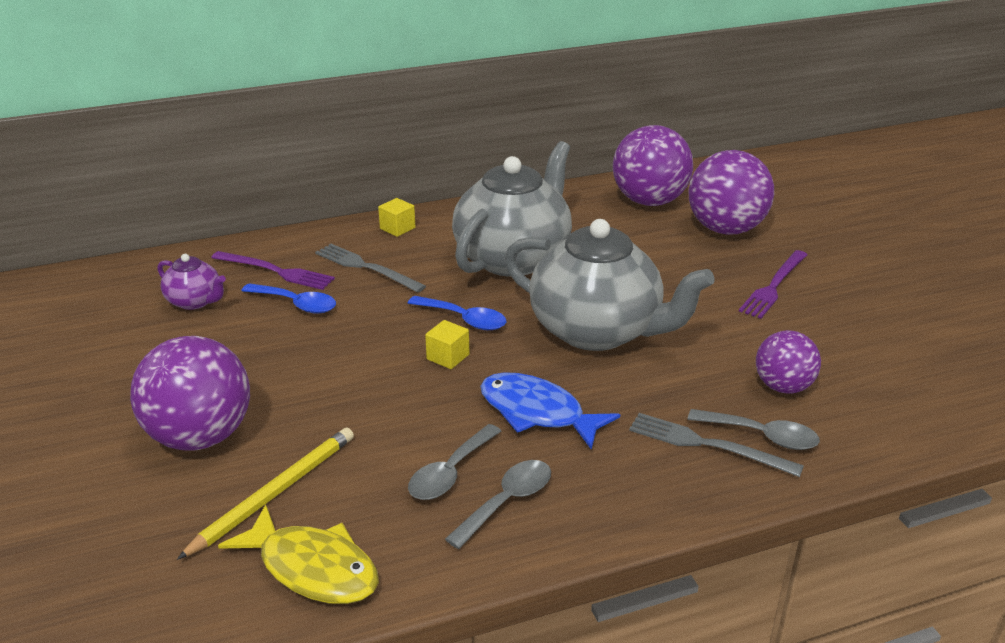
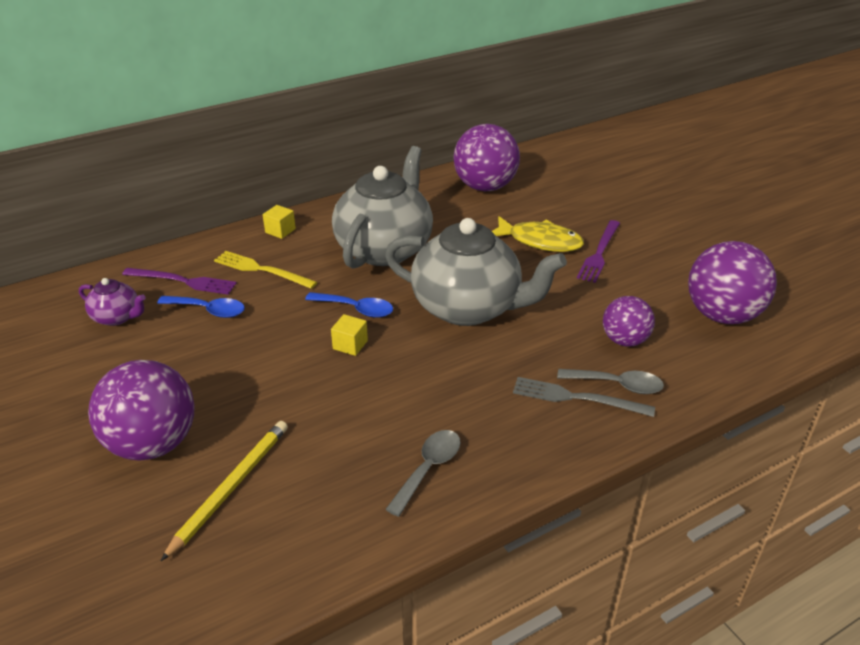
camera: 10 degrees left, 5 degrees up
(313, 568) = (280, 551): yellow fish -> yellow fish (540, 241)
(366, 267) = (261, 270): grey fork -> yellow fork
(450, 472) = (376, 449): grey spoon -> none
(537, 412) = (435, 386): blue fish -> none
(725, 229) = (551, 206): purple ball -> purple ball (722, 315)

